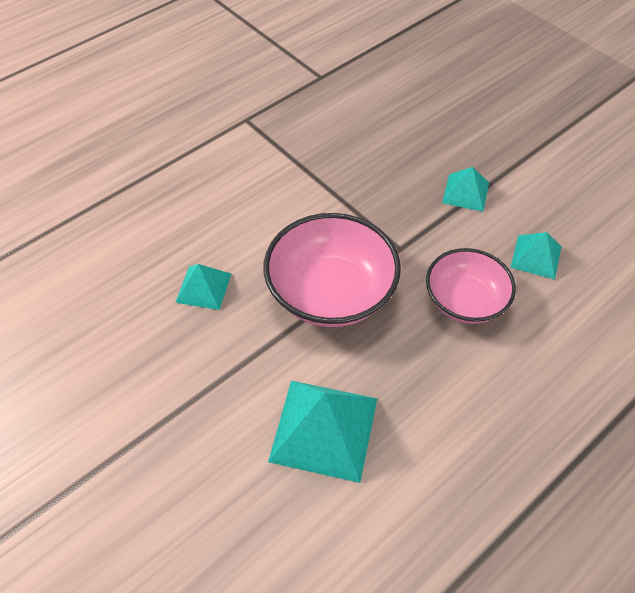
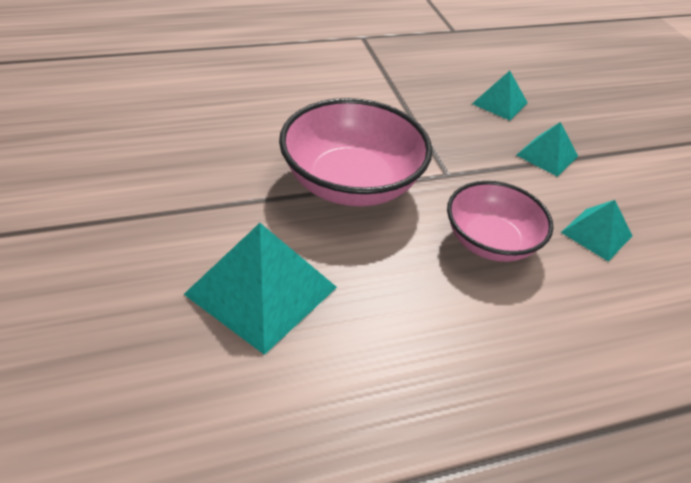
camera: 20 degrees right, 10 degrees down
(203, 287) = (232, 135): turquoise pyramid -> turquoise pyramid (500, 103)

